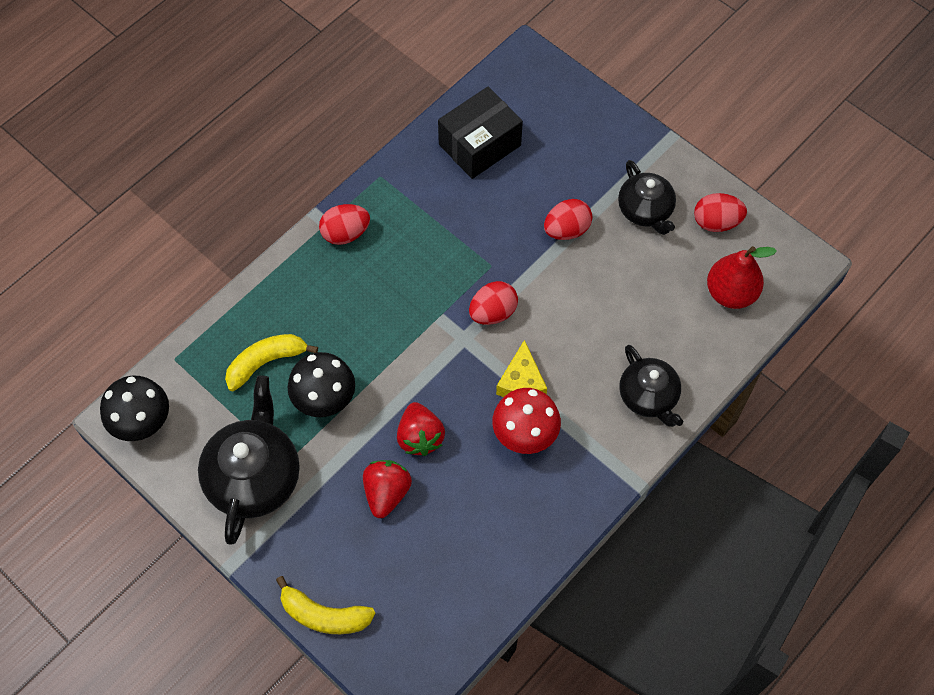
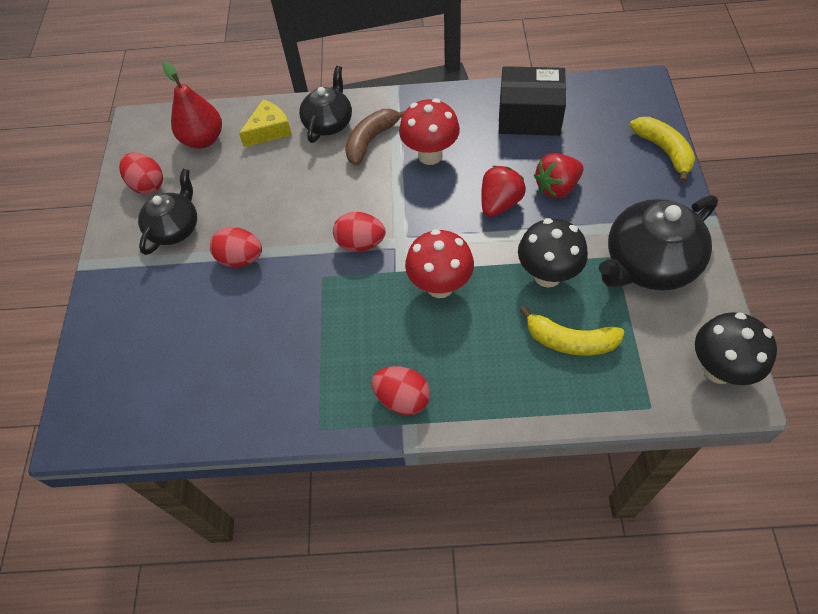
camera: 130 degrees left, 5 degrees down
(398, 328) = (440, 286): none -> red mushroom
(479, 145) = (211, 383): black box -> black box (529, 116)
(521, 382) = (394, 186): yellow cheese -> yellow cheese (269, 130)
(591, 410) = (371, 140): none -> brown banana

